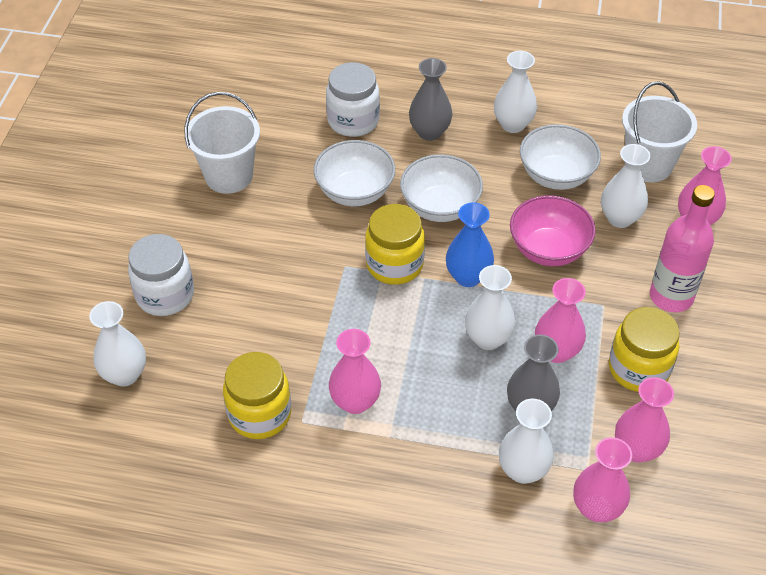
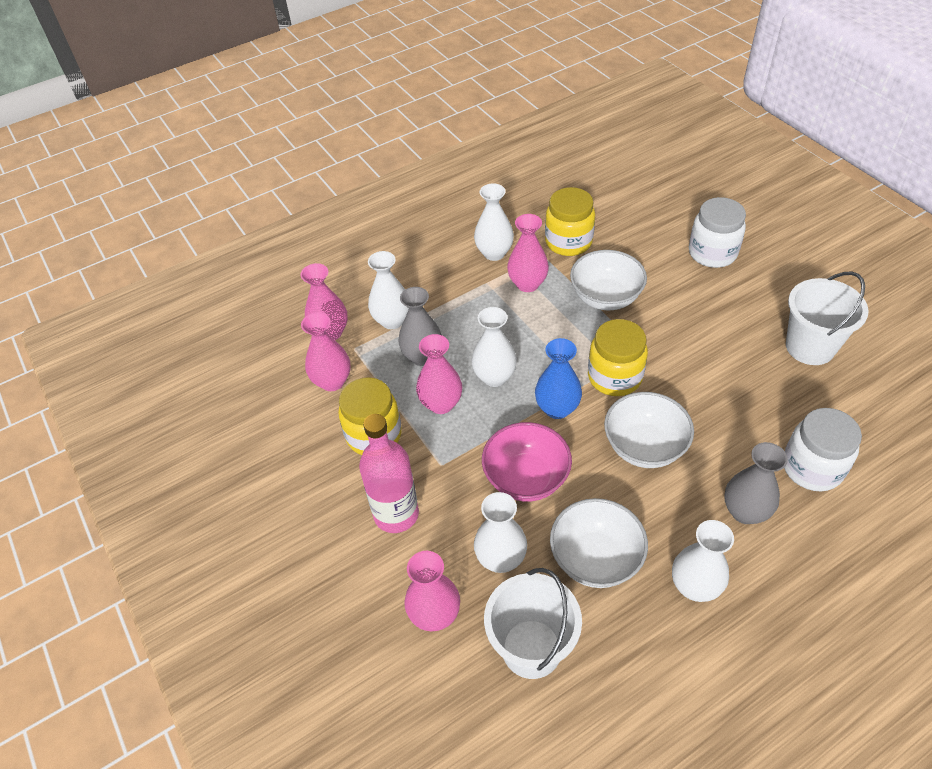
camera: 140 degrees right, 0 degrees up
(124, 374) = (663, 207): white vase -> white vase (494, 253)
(355, 192) = (716, 407): white bowl -> white bowl (605, 297)

